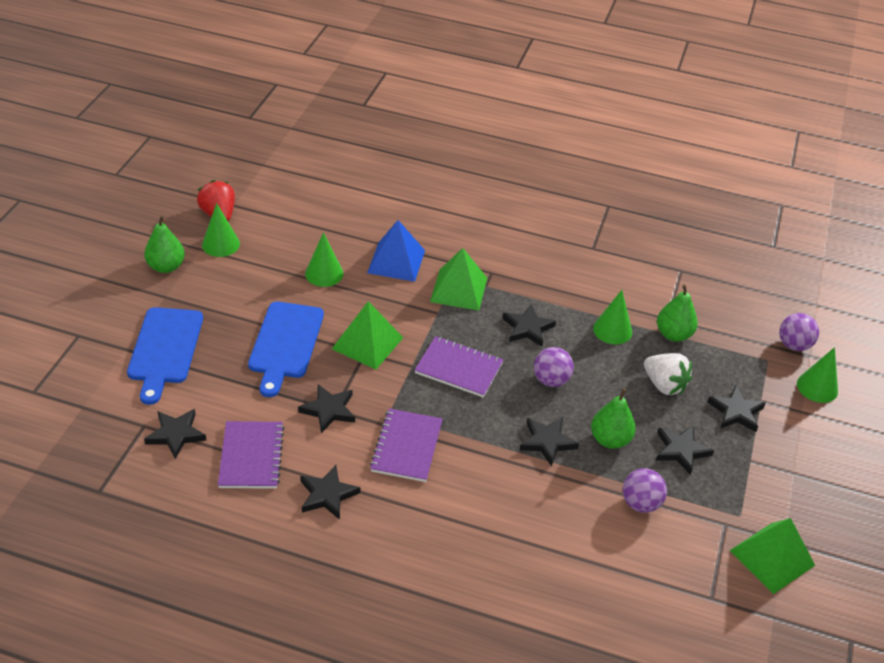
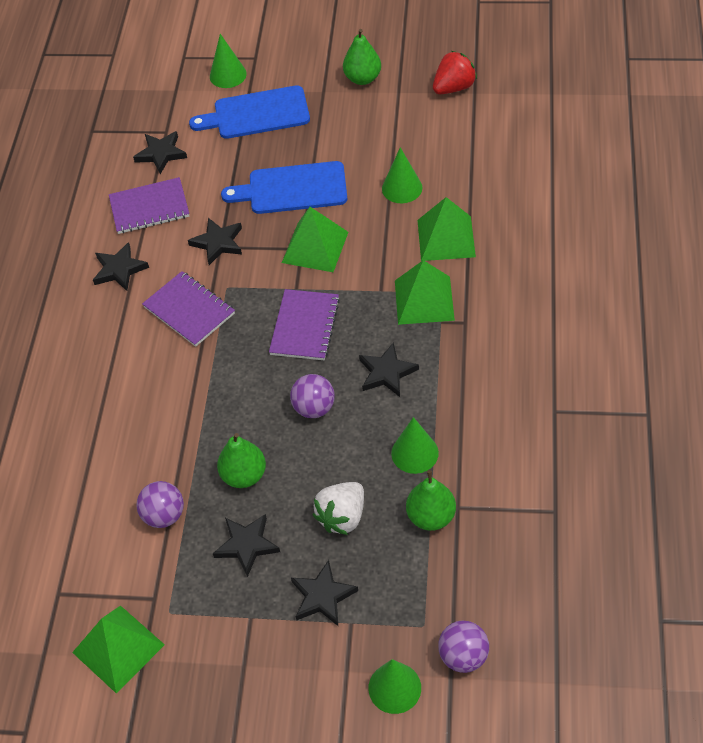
camera: 85 degrees right, 10 degrees up
(221, 244) = (411, 103): green cone -> green cone (228, 75)
(396, 261) = (446, 238): blue pyramid -> green pyramid
(407, 447) = (189, 310): purple notebook -> purple notebook turned 45 degrees clockwise
(547, 442) = (225, 420): black star -> none

